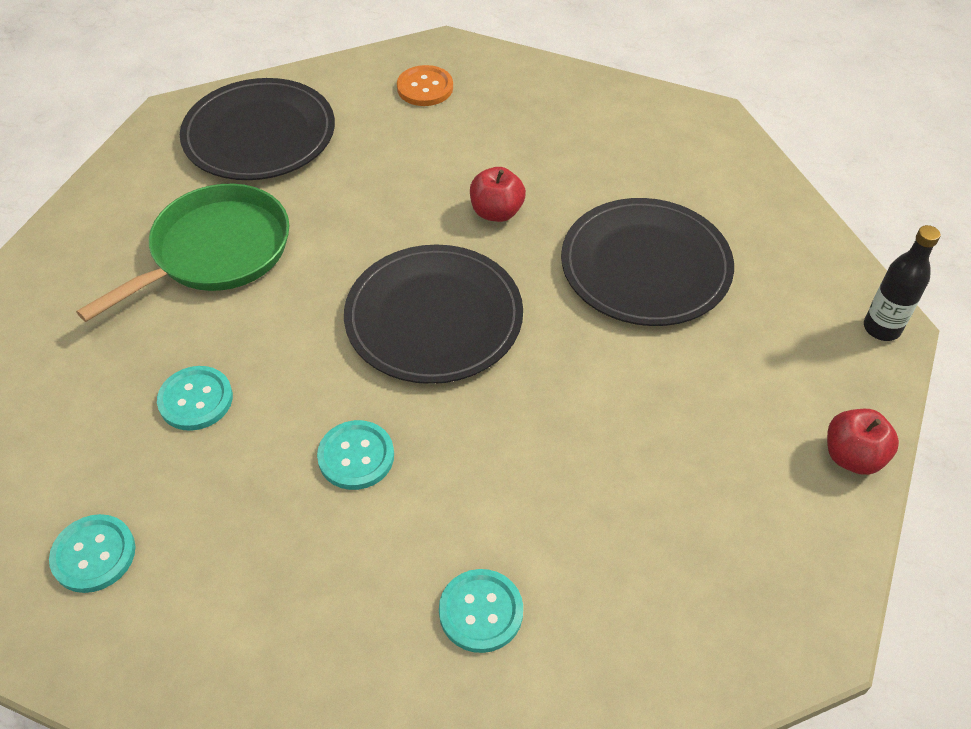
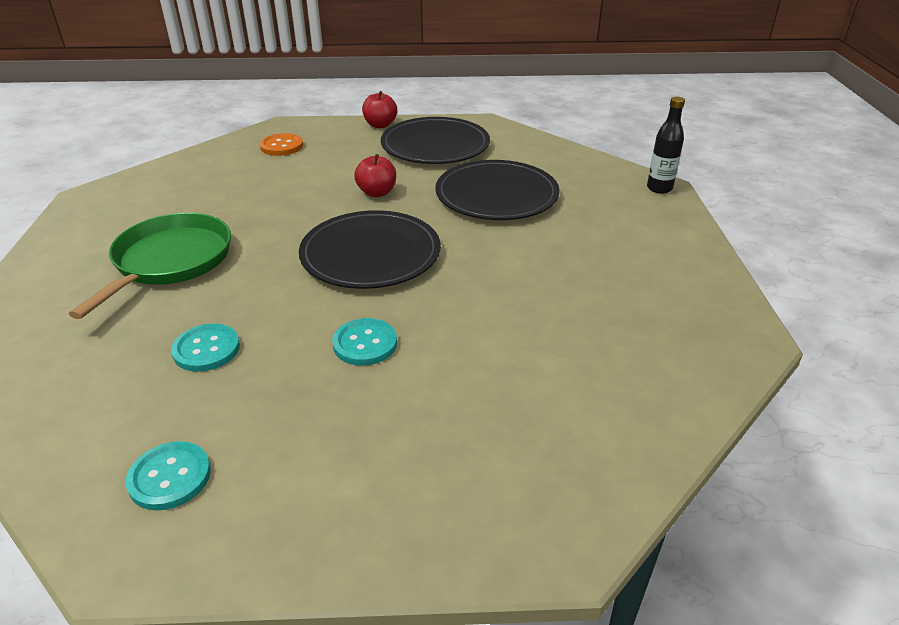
camera: 25 degrees left, 15 degrees down
(259, 134) = (167, 193): black plate -> black plate (435, 145)
(481, 612) = (525, 401): turquoise button -> none
(852, 456) = (694, 248): red apple -> red apple (380, 125)

